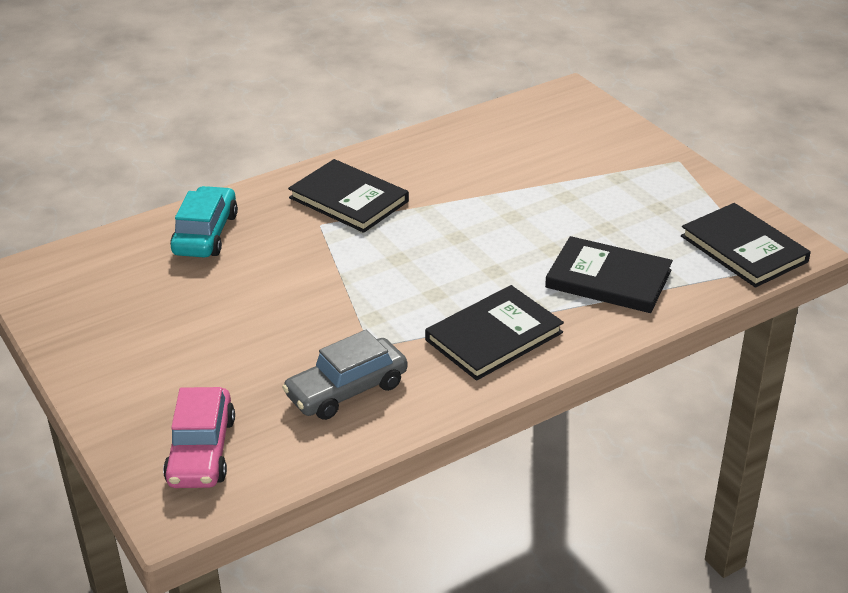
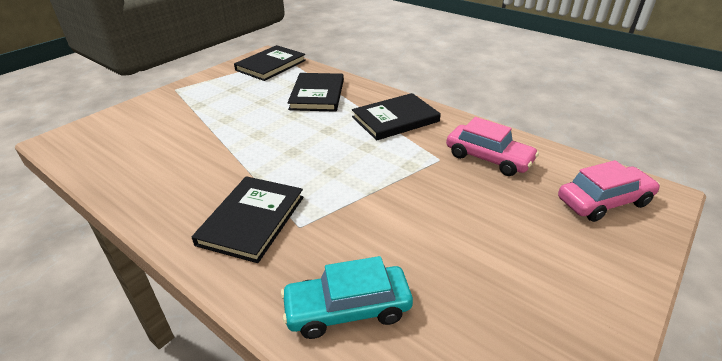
camera: 110 degrees left, 0 degrees up
(346, 390) = (488, 158): grey car -> pink car
(494, 336) = (395, 119): black book -> black book turned 60 degrees counterclockwise

